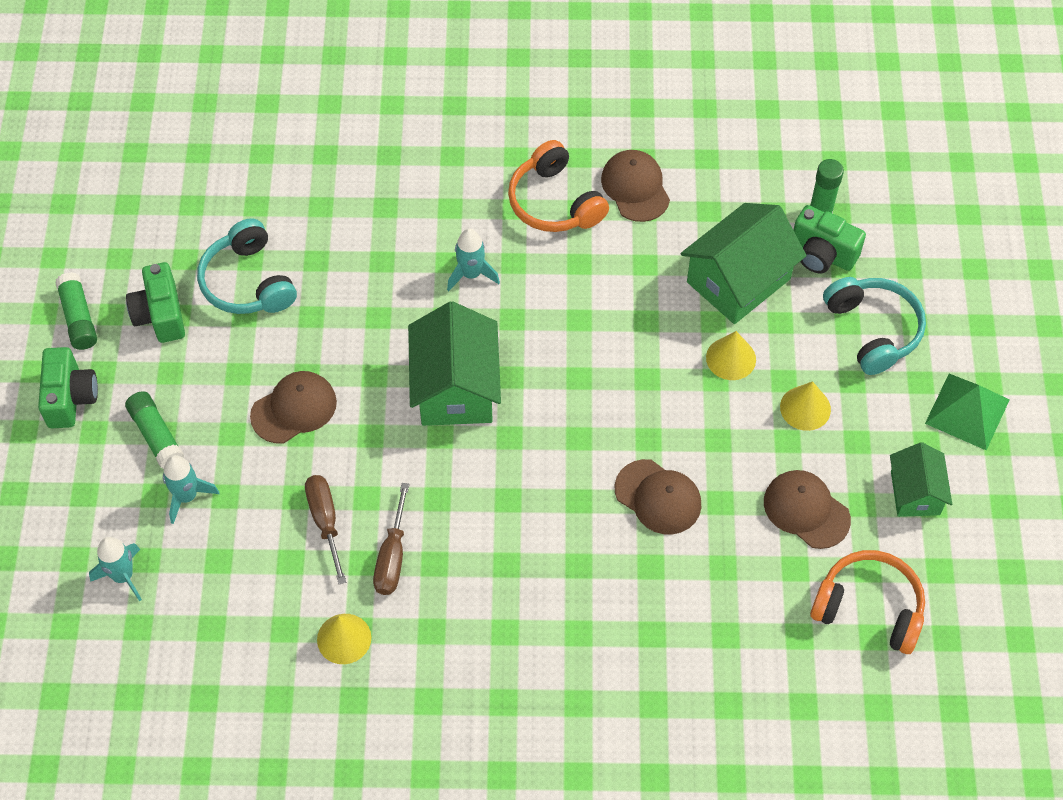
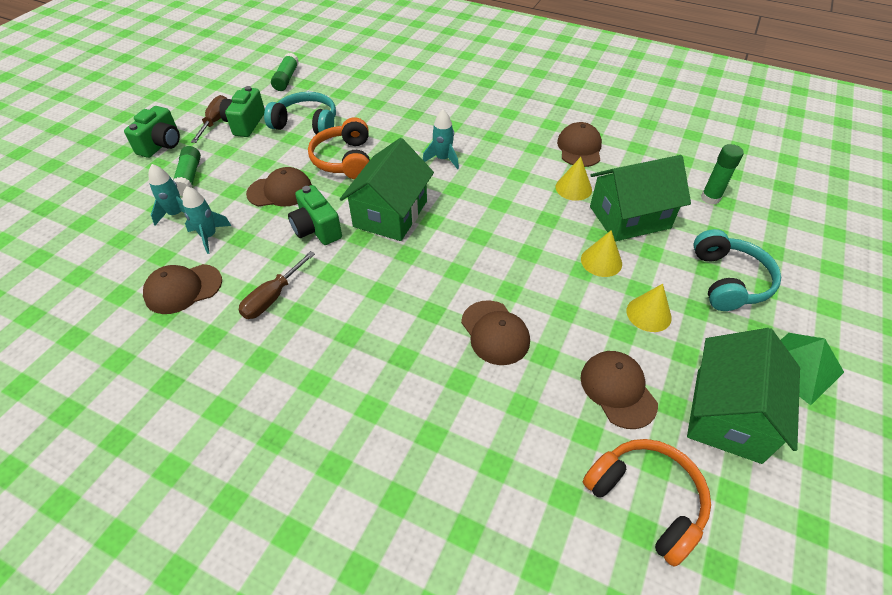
camera: 25 degrees right, 10 degrees down
(79, 318) = (202, 112): green glue stick -> green glue stick (286, 79)
(123, 576) = (98, 243): turquoise rocket -> turquoise rocket (209, 236)
(248, 282) = (306, 124): turquoise headphones -> turquoise headphones turned 105 degrees clockwise
(280, 590) = (183, 289): none -> brown cap
(325, 522) = (246, 259): brown screwdriver -> brown screwdriver (215, 121)
(344, 638) = (196, 338): yellow cone -> yellow cone (573, 188)
(554, 202) = (520, 140): orange headphones -> orange headphones (344, 160)
(822, 254) = (702, 221): green camera -> green camera (317, 229)
(915, 493) = (727, 414): green house -> green house, size x1.68

